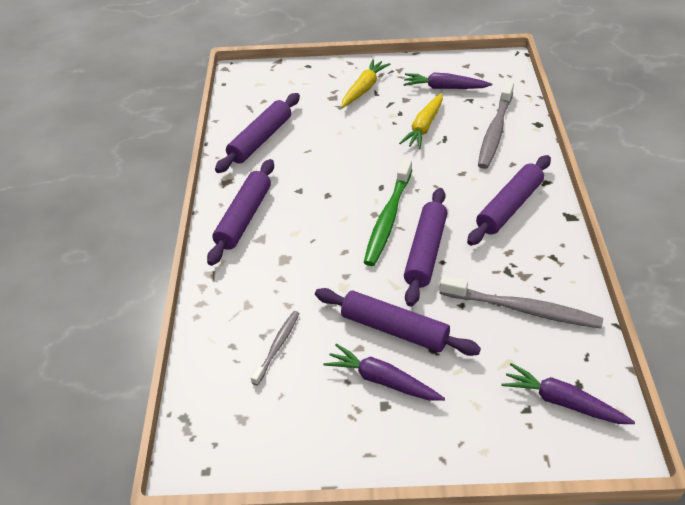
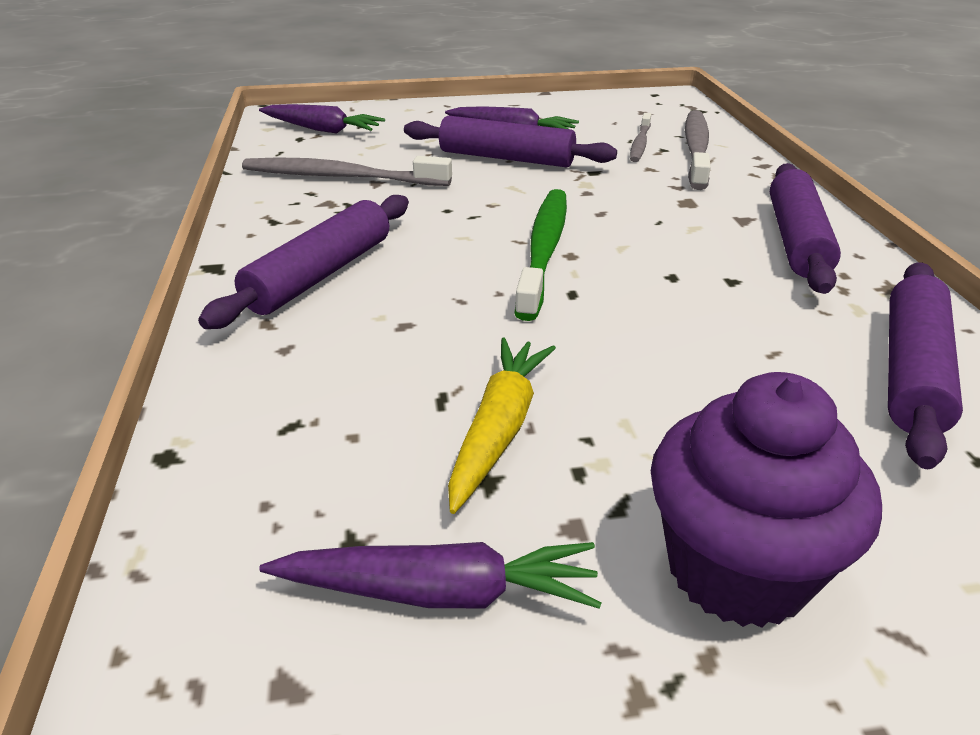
camera: 170 degrees right, 10 degrees down
(364, 88) = (737, 569): yellow carrot -> purple cupcake
(425, 252) = (474, 217): purple rolling pin -> none
(495, 131) = (300, 426): grey toothbrush -> grey toothbrush (696, 150)

